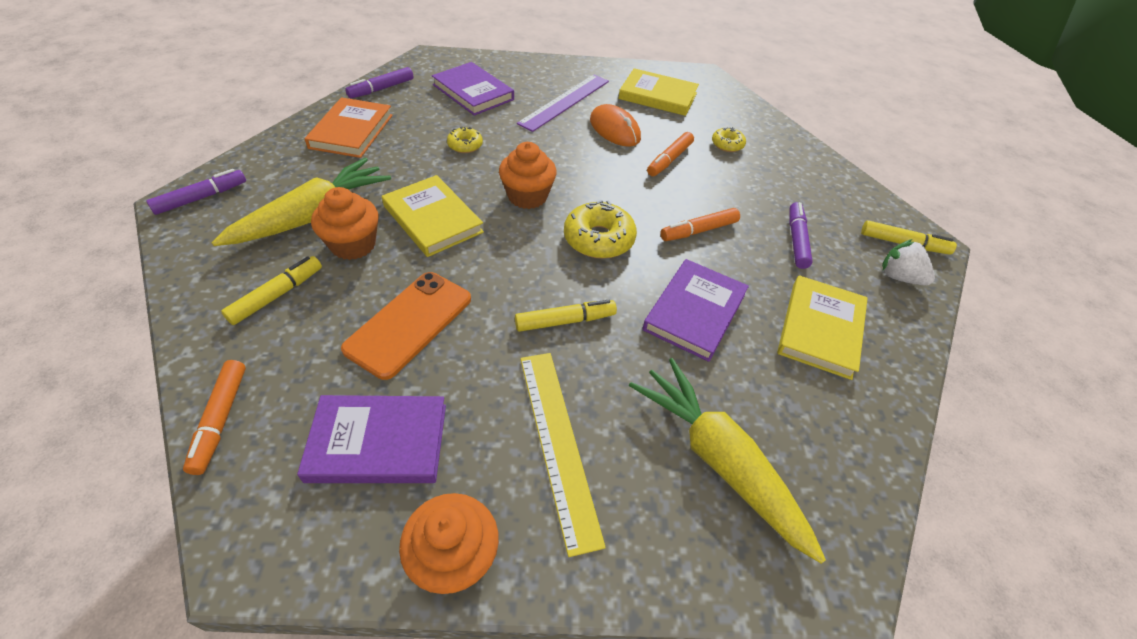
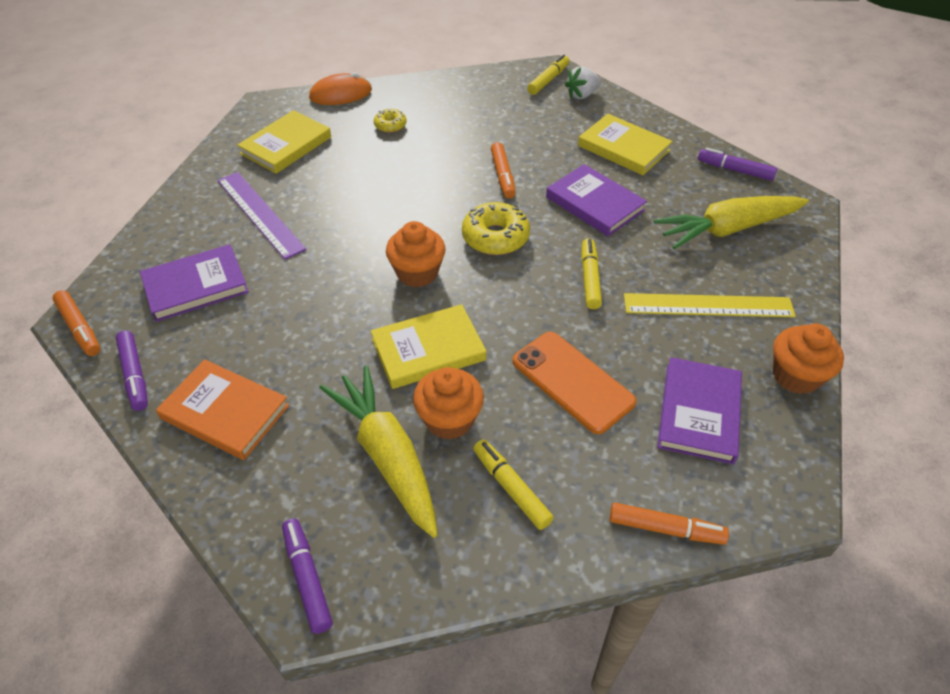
camera: 70 degrees left, 0 degrees up
(465, 145) = (307, 308): yellow donut -> none
(614, 129) = (331, 189): orange mouse -> orange mouse (340, 94)
(669, 160) = (398, 166): orange marker -> orange marker (80, 328)
(796, 240) = (529, 128): purple marker -> purple marker (735, 170)

